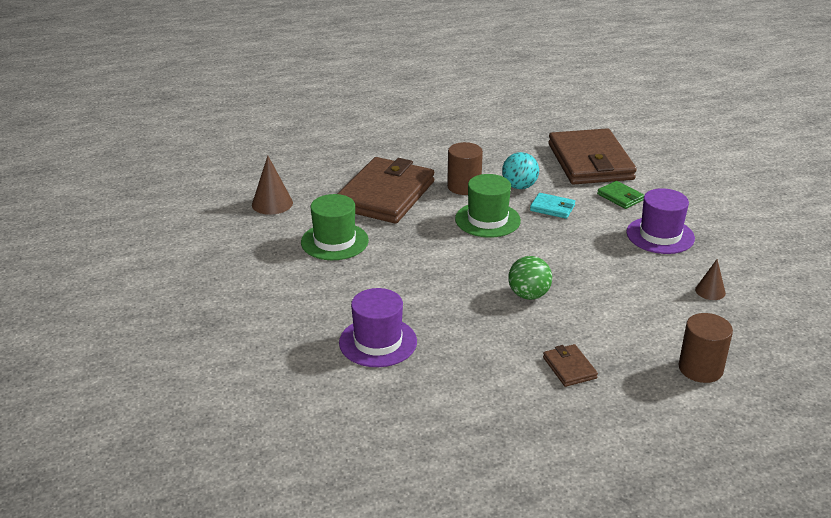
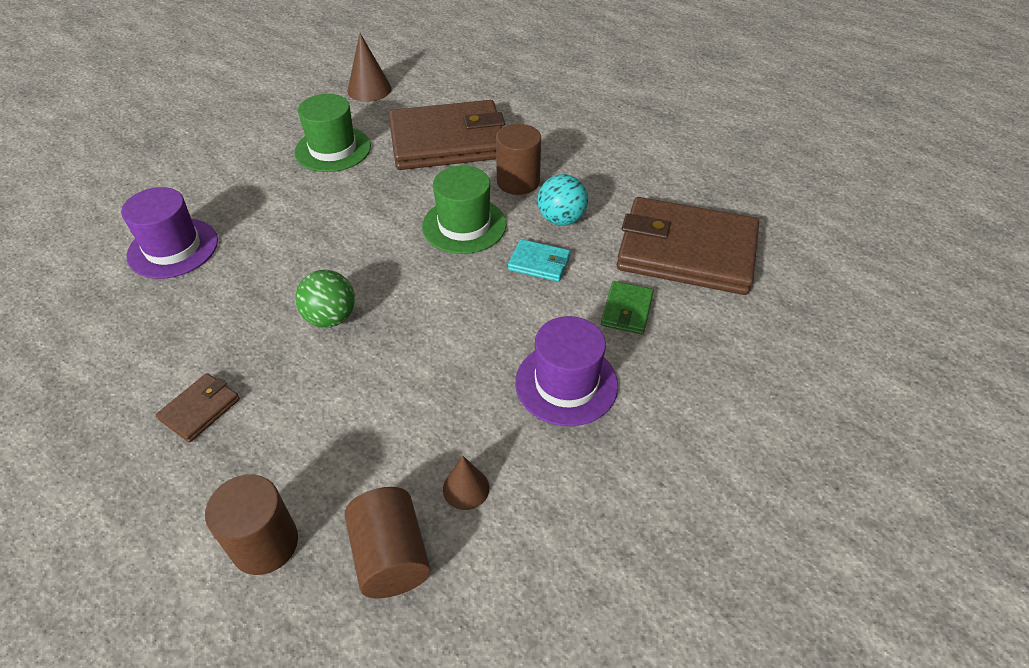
camera: 55 degrees right, 15 degrees up
(552, 208) = (539, 263): turquoise wallet -> turquoise wallet turned 60 degrees counterclockwise
(590, 162) = (686, 251): brown wallet -> brown wallet turned 60 degrees clockwise
(738, 328) = (391, 556): none -> brown cylinder

